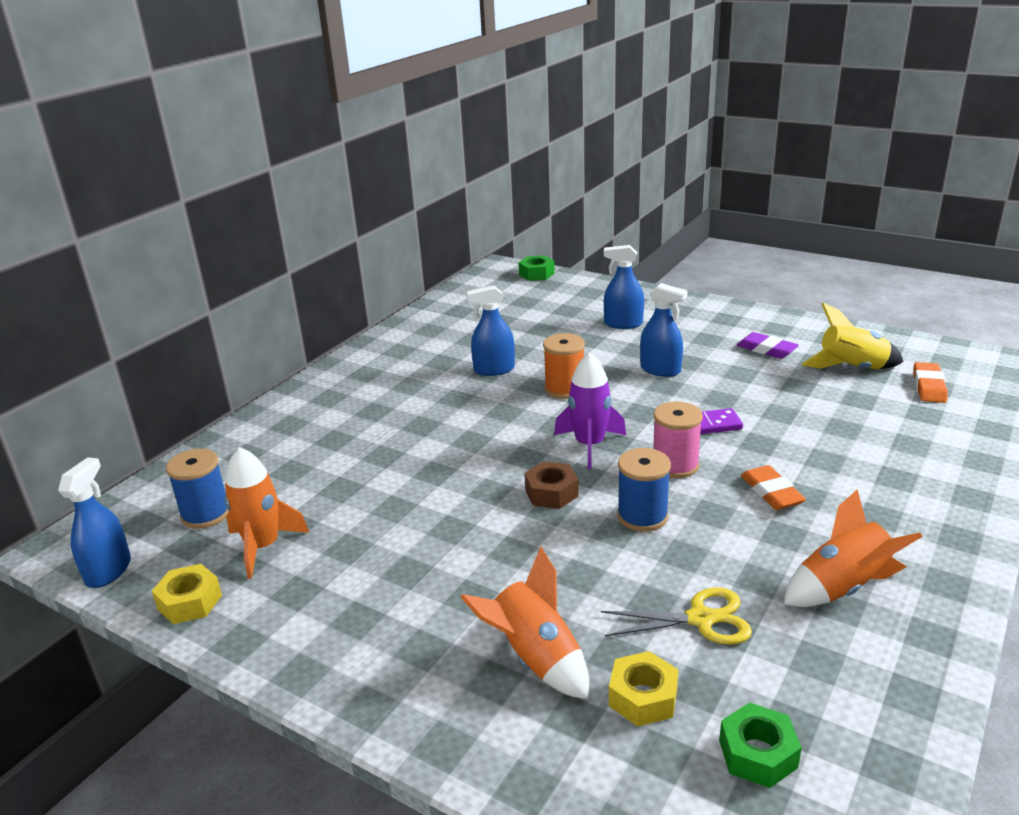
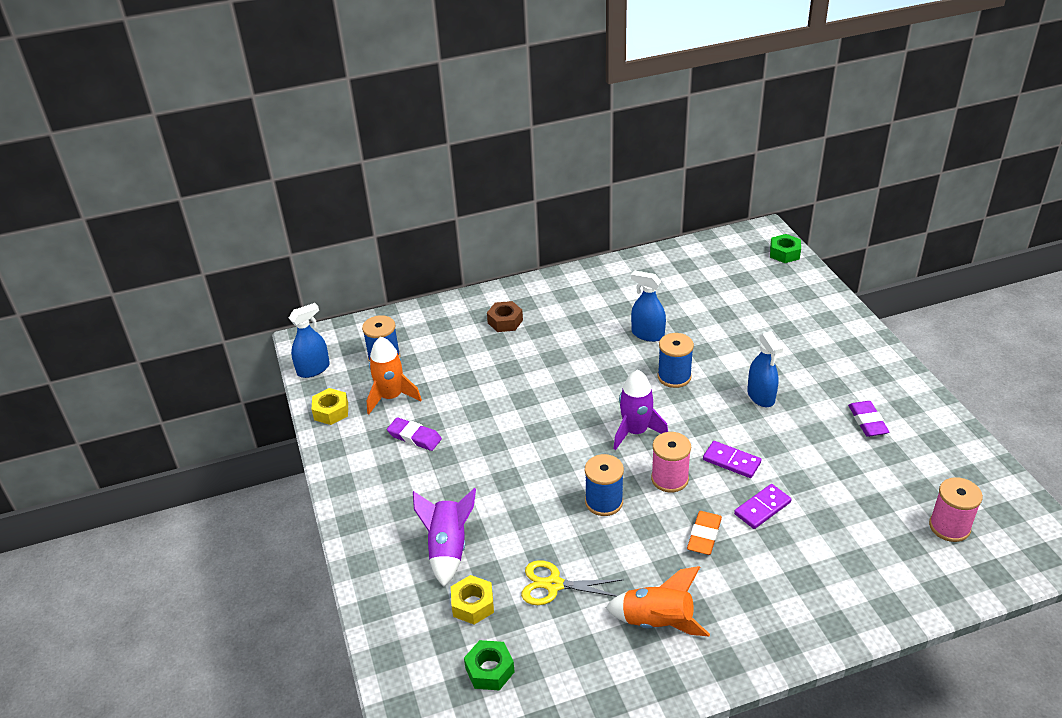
camera: 40 degrees right, 10 degrees up
(345, 570) = (414, 437): none -> purple eraser
(535, 658) = (448, 549): orange rocket -> purple rocket
(551, 493) = (572, 453): brown nut -> brown nut (505, 321)
(564, 389) = (674, 377): orange spool -> blue spool
(623, 324) = (788, 339): blue spray bottle -> none
(700, 619) = (554, 585): yellow scissors -> yellow scissors turned 150 degrees clockwise
(784, 445) = (762, 508): none -> purple domino
(852, 369) = (910, 476): yellow rocket -> none
(929, 386) = (949, 527): orange eraser -> pink spool

